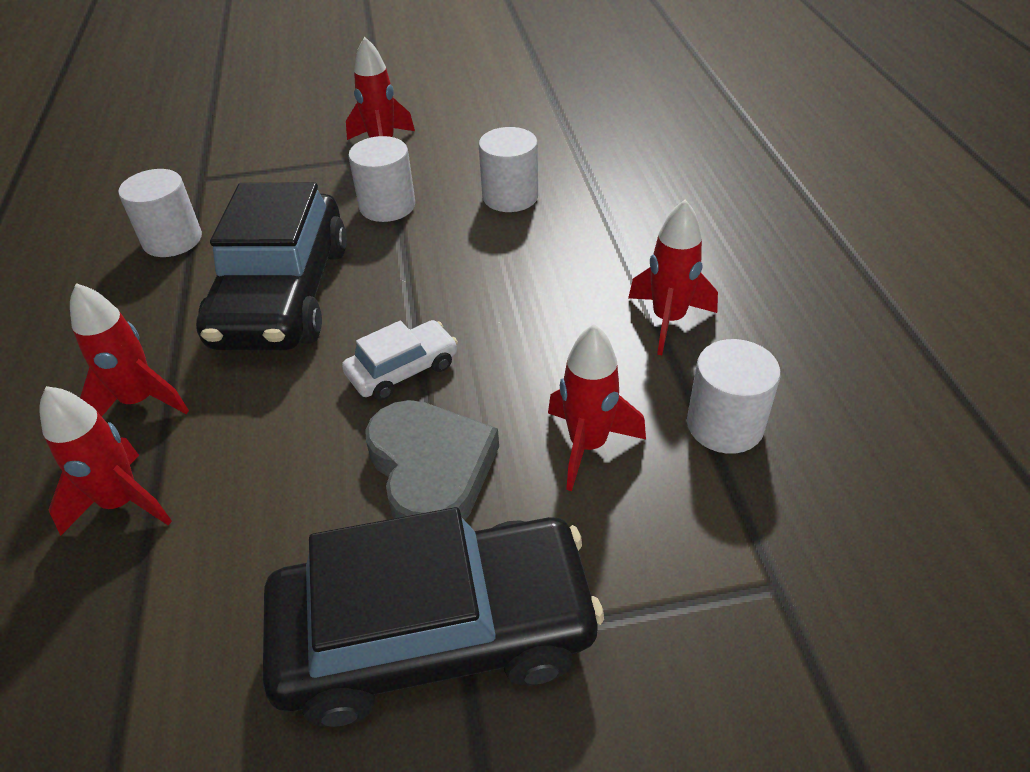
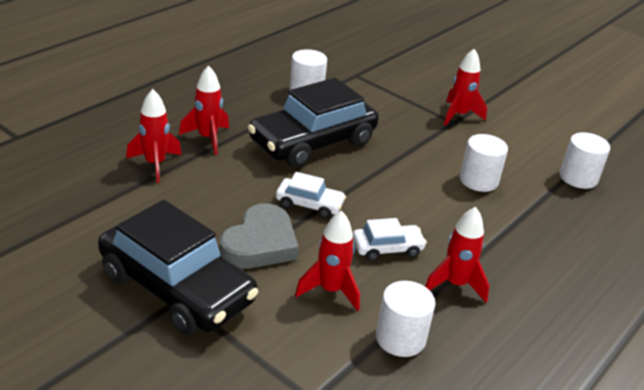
camera: 45 degrees right, 10 degrees down
(387, 206) = (413, 142): white cylinder -> white cylinder (578, 178)
(556, 343) = (387, 248): none -> white car

